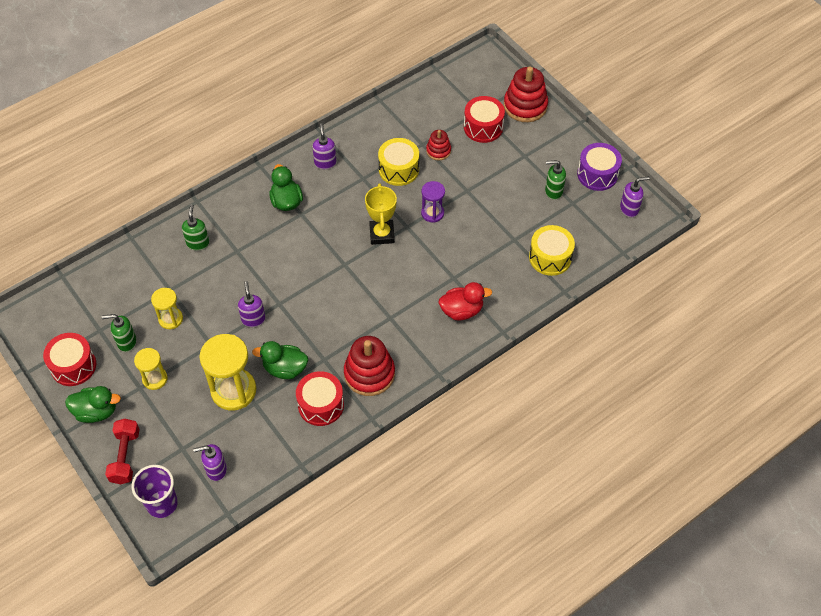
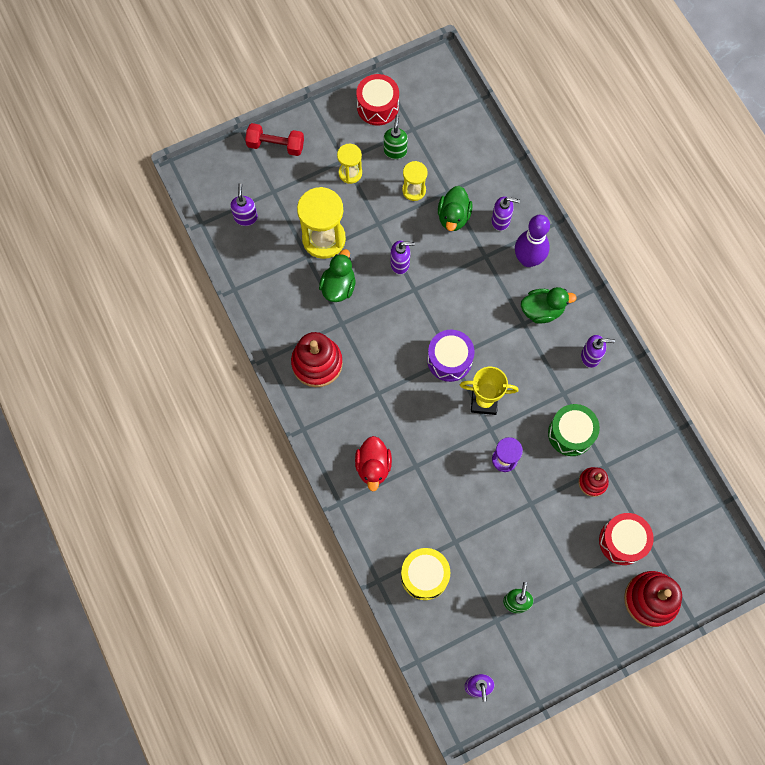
camera: 100 degrees right, 15 degrees up
(96, 411) = (326, 124): green duck -> green duck (453, 217)
(162, 504) = (223, 172): purple cup -> none
(198, 243) = (501, 220): green soap dispenser -> purple soap dispenser
(236, 217) = (528, 259): none -> purple bowling pin
(321, 405) = (292, 314): red drum -> none
(398, 169) = (571, 433): yellow drum -> green drum
(597, 174) = (533, 661): purple drum -> purple drum (449, 360)

